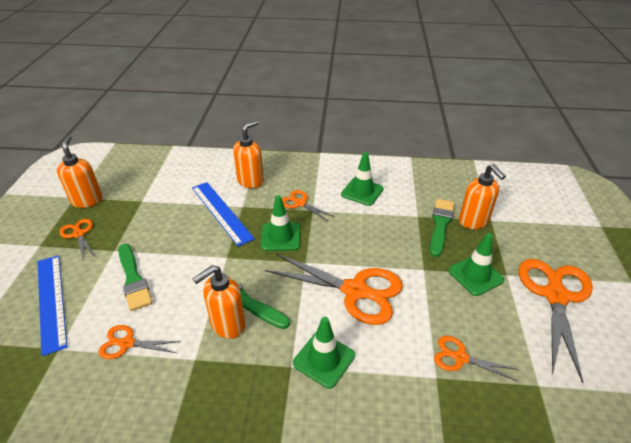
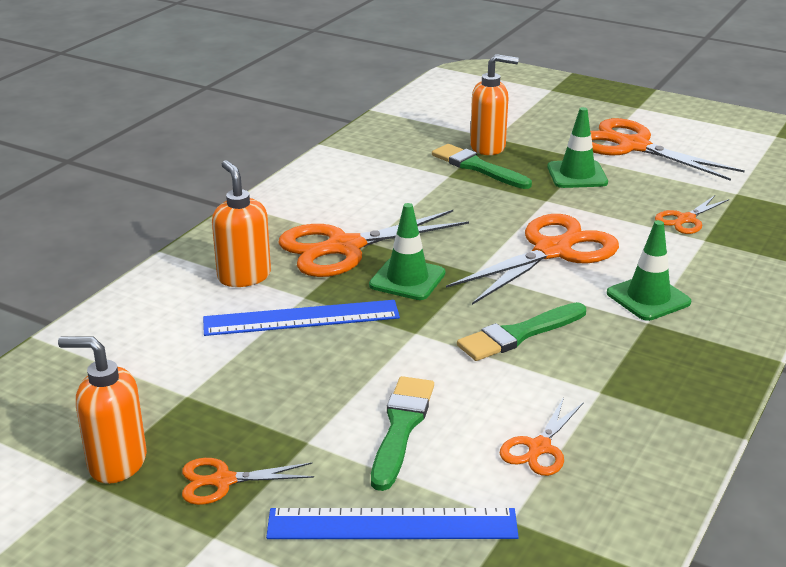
camera: 65 degrees left, 10 degrees down
(133, 279) = (401, 427): green brush -> green brush turned 75 degrees counterclockwise
(227, 325) = (554, 355): orange soap dispenser -> none
(300, 203) = (344, 247): orange scissors -> orange scissors, size x1.98
(362, 192) = (363, 196): green traffic cone -> none

